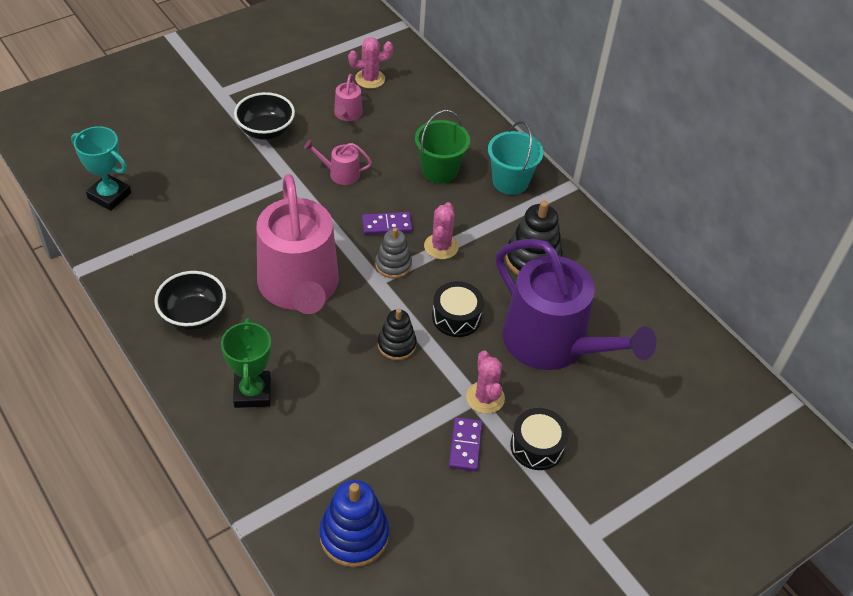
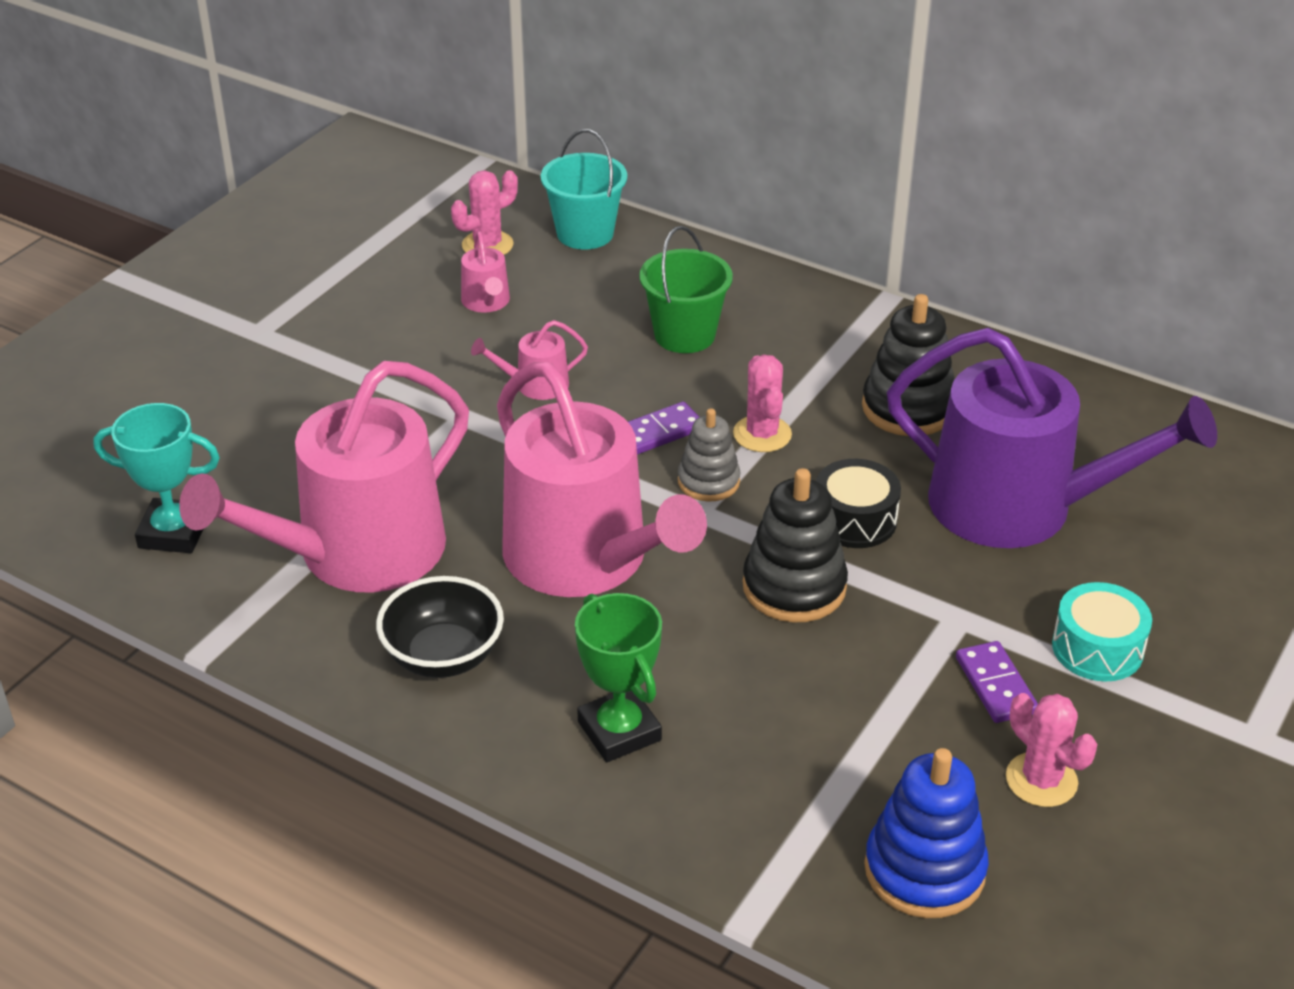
camera: 20 degrees left, 10 degrees down
(188, 240) = (356, 553): none -> pink watering can
(266, 131) = (372, 362): black bowl -> none
(396, 345) = (794, 587): black stacking toy -> black stacking toy, size x1.56
(485, 398) = (976, 611): pink cactus -> pink cactus (1041, 780)
(510, 181) = (800, 318): turquoise bucket -> turquoise bucket (585, 233)
(537, 446) = (1097, 648): black drum -> turquoise drum

